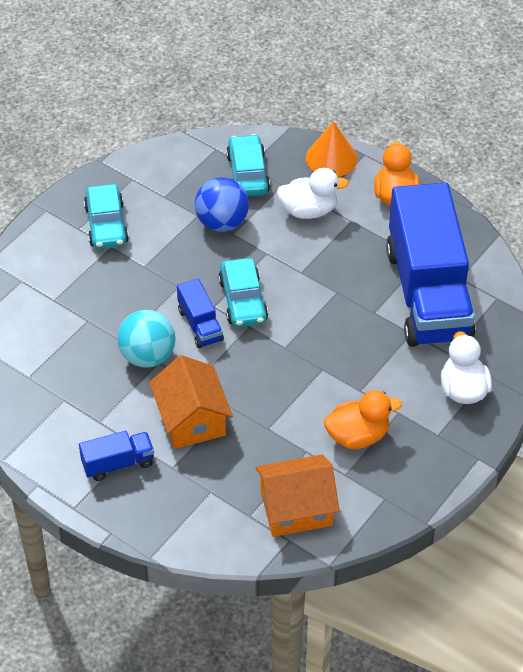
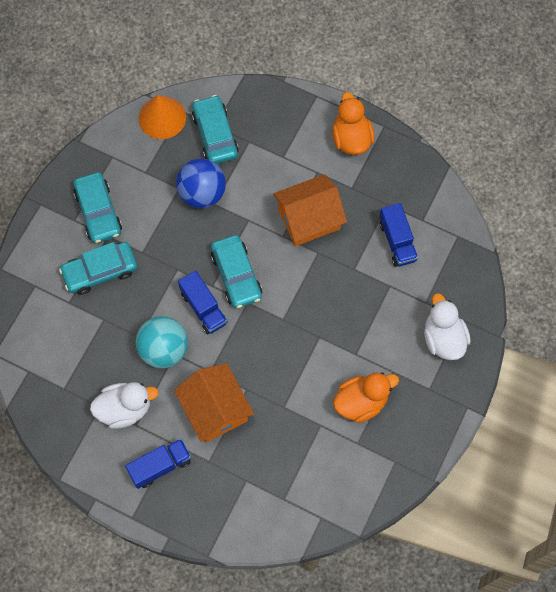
camera: 10 degrees left, 20 degrees up
(95, 277) = (100, 271): none -> turquoise car
(296, 508) = (321, 485): orange house -> orange house (309, 218)
(308, 210) = (277, 167): white duck -> white duck (125, 409)
(331, 158) = (287, 105): orange cone -> orange cone (162, 117)
(428, 293) = (397, 241): blue truck -> blue truck, size x0.41

